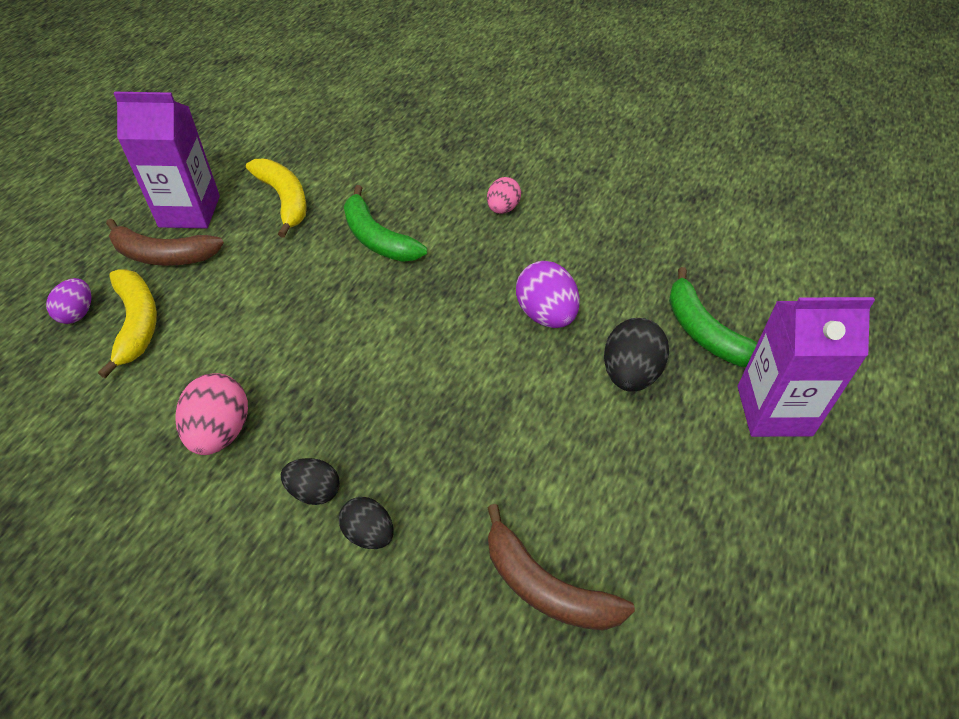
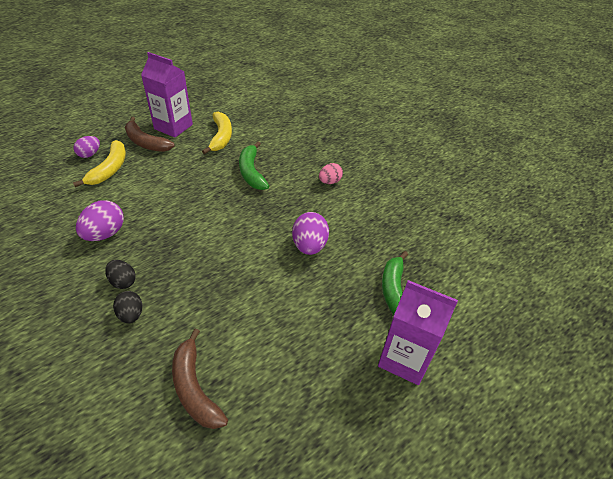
camera: 25 degrees right, 5 degrees down
(220, 432) = (105, 234): pink egg -> purple egg
(630, 374) = (332, 298): black egg -> none

